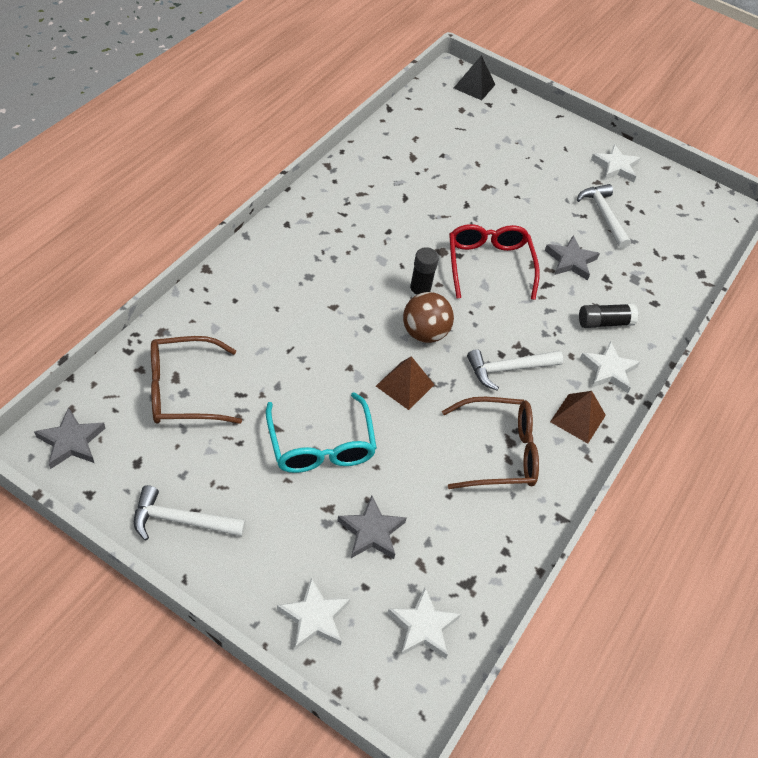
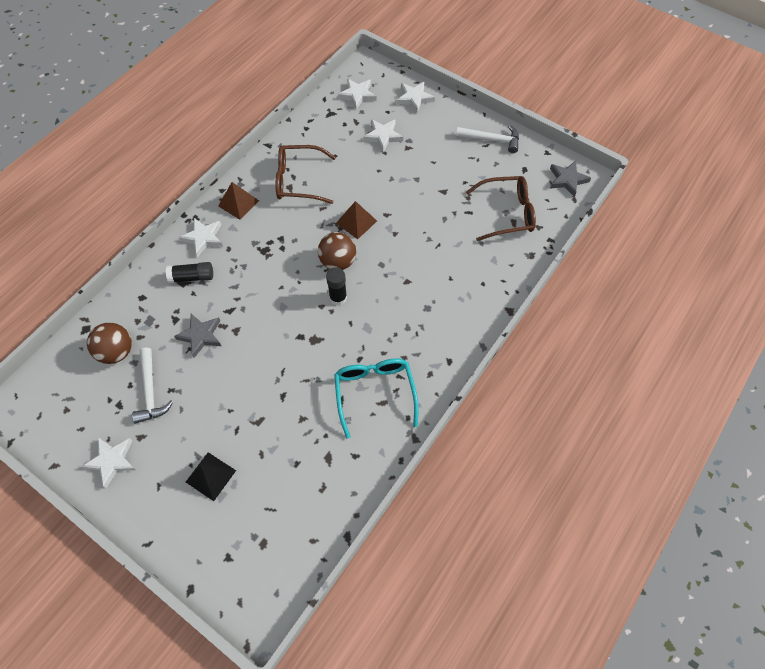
camera: 170 degrees left, 10 degrees up
(321, 445) = (413, 181): turquoise glasses -> turquoise glasses (374, 393)
(371, 531) = (383, 136): grey star -> white star
(474, 86) = (239, 592): black pyramid -> black pyramid (210, 476)
(489, 265) = (275, 327): red glasses -> none
(508, 369) = (279, 236): white hammer -> none
(655, 250) = (117, 352): none -> brown ball

